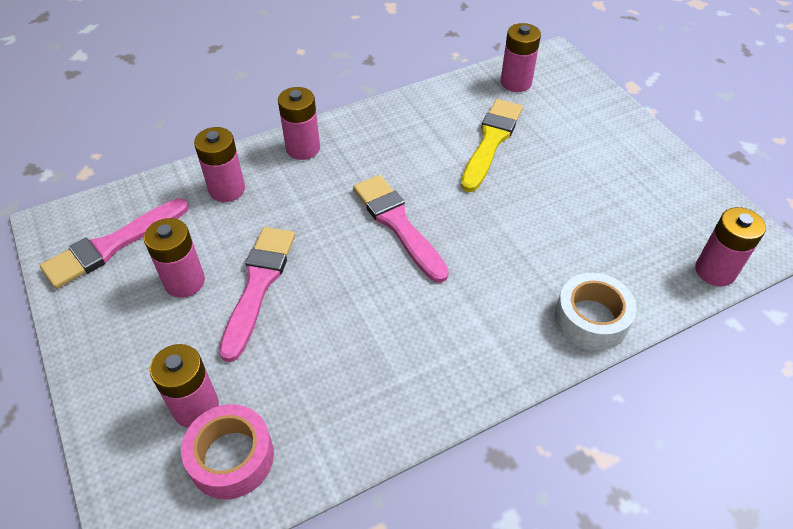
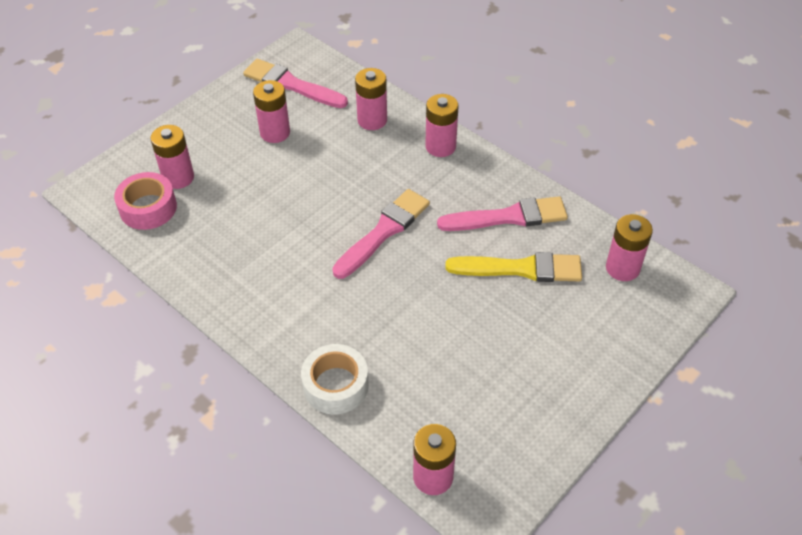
camera: 70 degrees right, 0 degrees up
(258, 285) = (287, 171): pink brush -> pink brush (508, 217)

